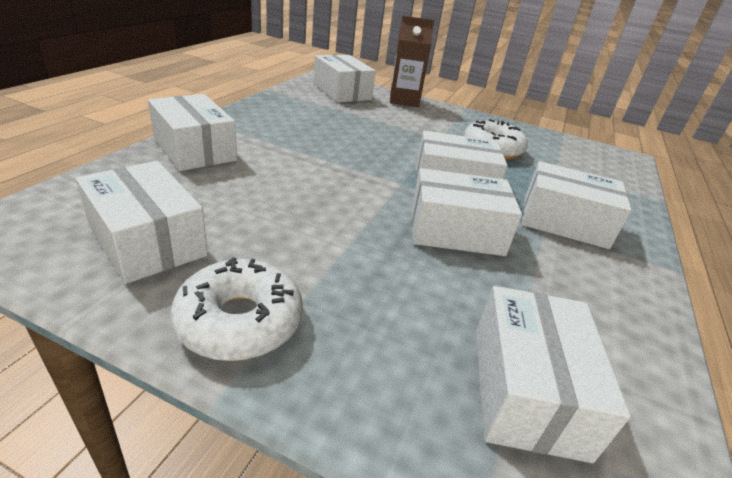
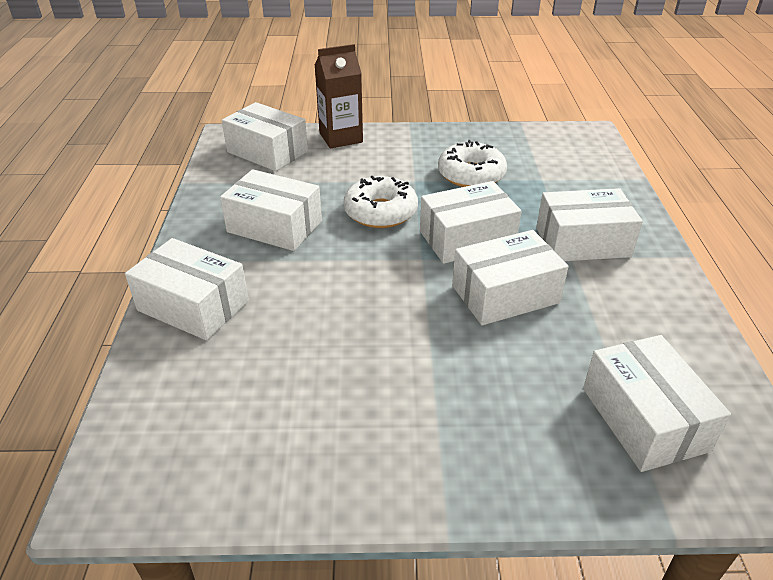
camera: 20 degrees left, 5 degrees up
(147, 241) = (259, 432): white box -> white box (274, 226)
(239, 321) = (408, 468): white donut -> white donut (380, 212)

